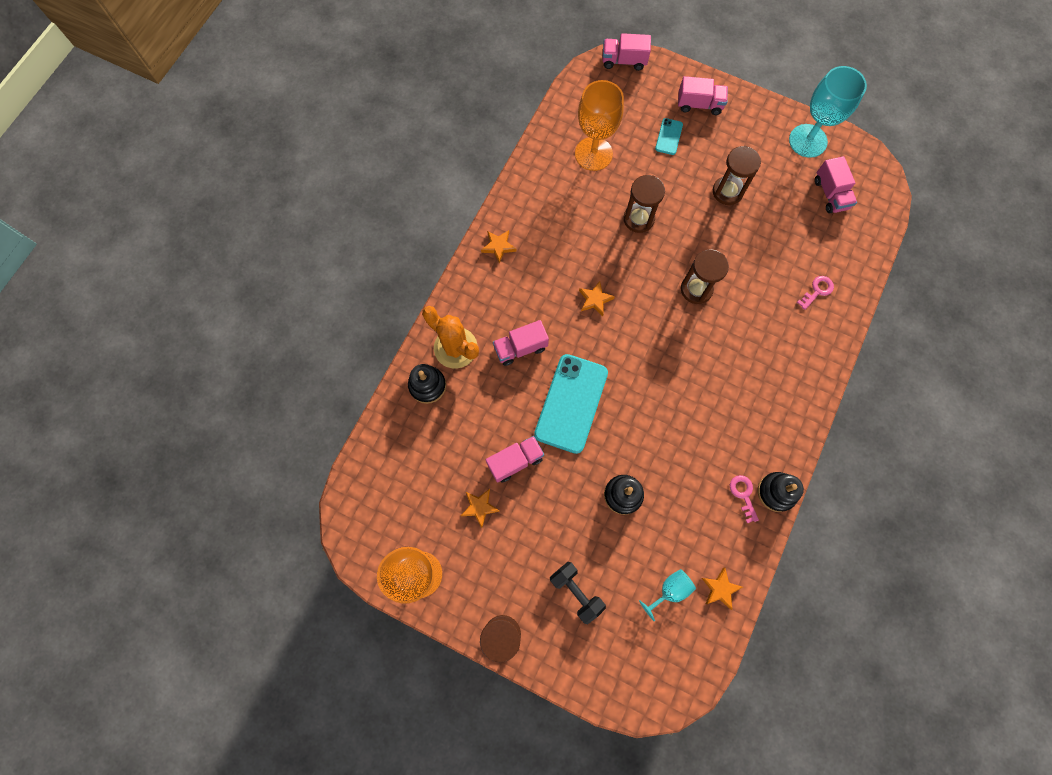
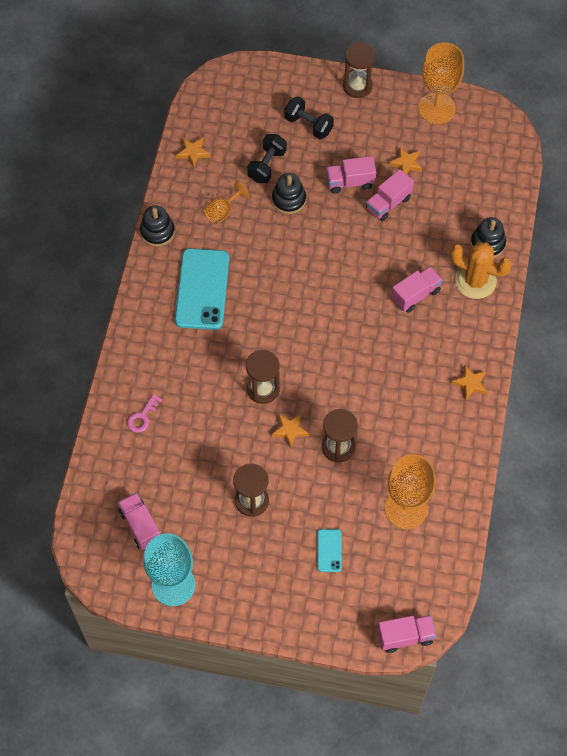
camera: 165 degrees right, 10 degrees down
(571, 403) = (354, 259): turquoise phone -> turquoise phone (202, 289)
(595, 300) = (359, 355): orange star -> orange star (290, 430)
(637, 547) = (267, 165): none -> black dumbbell
(669, 590) = (233, 143): turquoise goblet -> none
(699, 104) = (304, 600): pink truck -> pink truck (350, 182)
(699, 498) = (222, 212): none -> orange goblet
(743, 495) = (186, 223): pink key -> none

